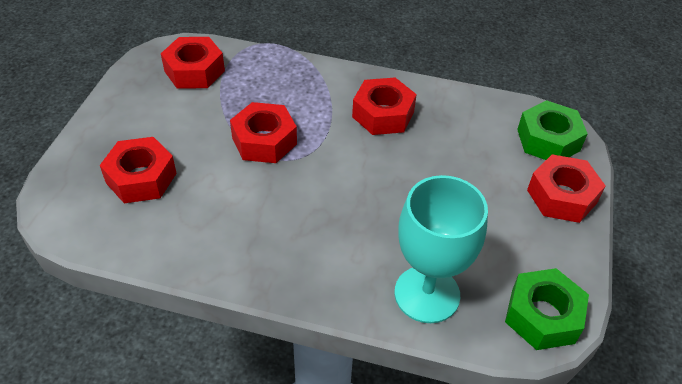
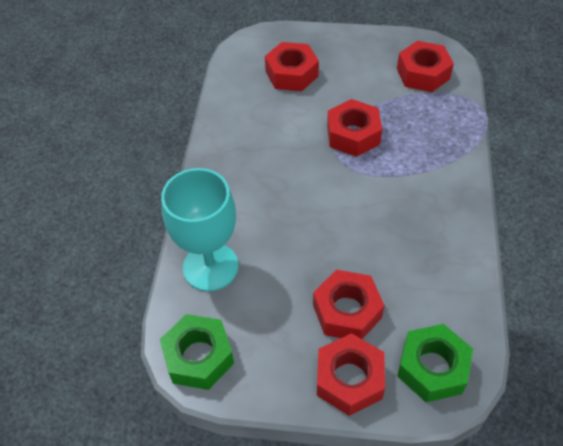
camera: 85 degrees right, 5 degrees up
(383, 114) = (418, 214): red nut -> red nut (347, 311)

